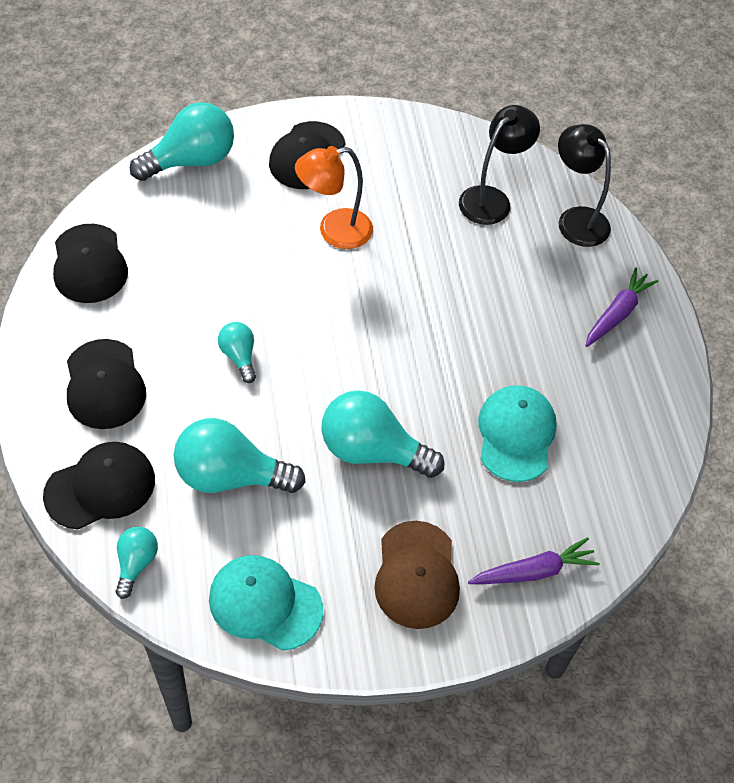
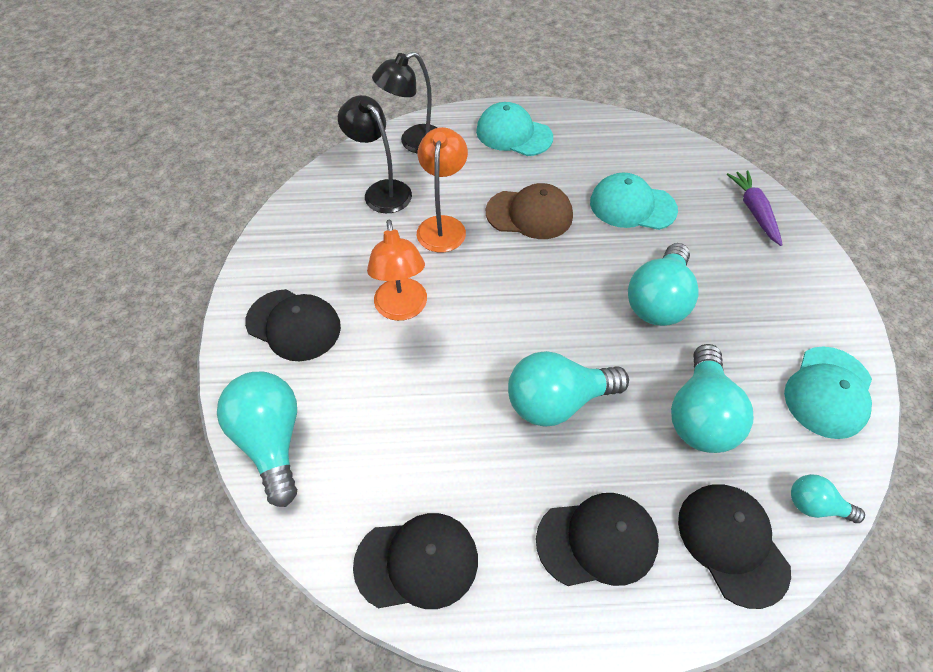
camera: 80 degrees left, 0 degrees up
(239, 356) = (557, 401): turquoise light bulb -> turquoise light bulb, size x1.91
(416, 575) = (773, 281): brown cap -> brown cap (529, 214)
(450, 255) = (443, 225): none -> orange lamp
(617, 313) = (513, 134): purple carrot -> turquoise cap

